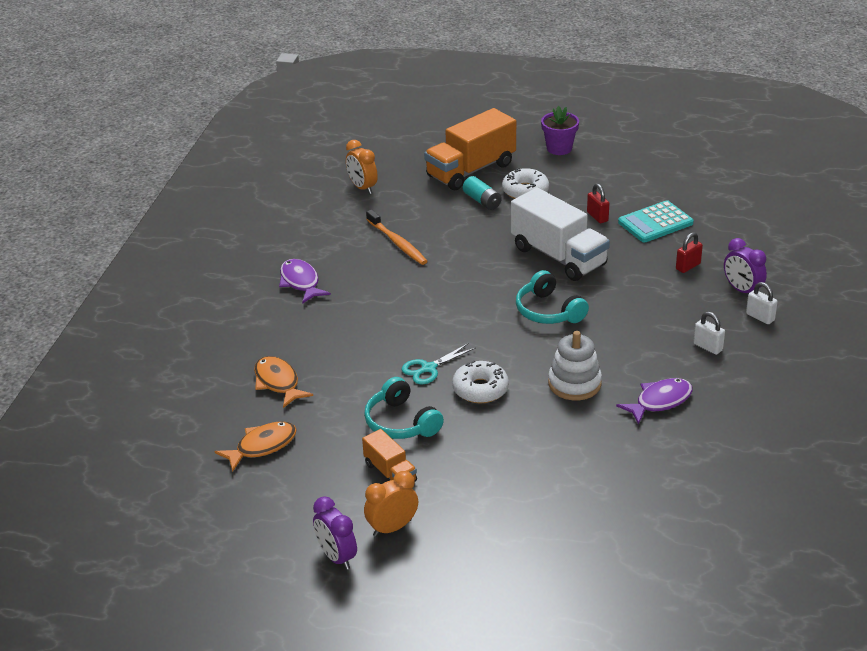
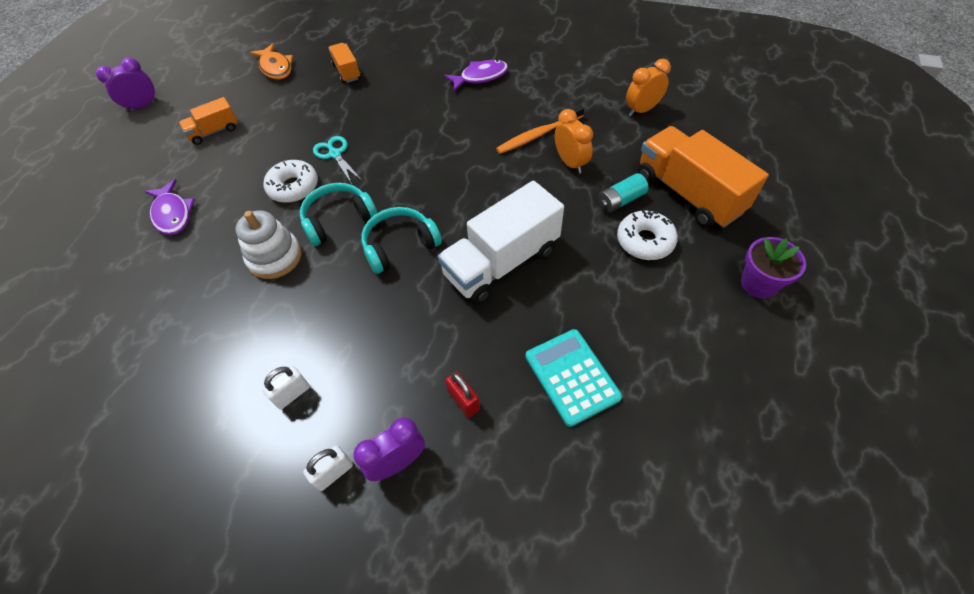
camera: 95 degrees right, 20 degrees up
(278, 382) = (346, 71): orange fish -> orange truck
(392, 528) = (154, 133): orange clock -> orange clock (570, 163)
(401, 422) = (270, 137): turquoise headphones -> turquoise headphones (338, 219)
(597, 217) = (587, 310): red padlock -> none
(660, 401) = (218, 328): purple fish -> purple fish (173, 214)

